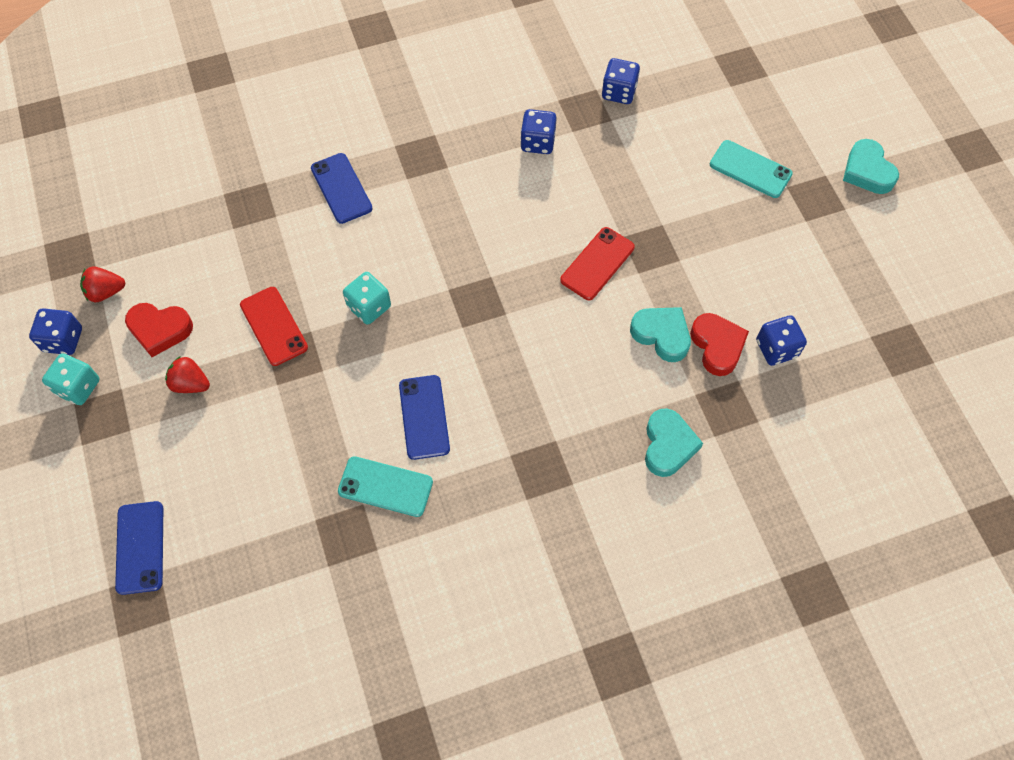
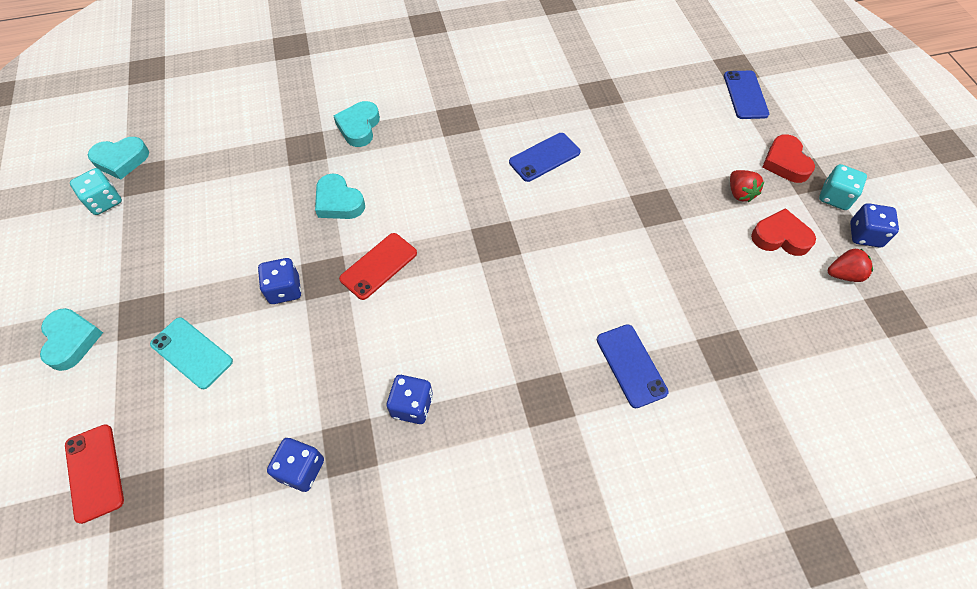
camera: 175 degrees left, 5 degrees down
(190, 384) = (739, 193): red strawberry -> red strawberry turned 45 degrees clockwise
(273, 326) = (678, 233): red phone -> red phone (95, 472)
(369, 307) = (593, 243): turquoise dice -> turquoise dice (104, 201)
(385, 486) = (573, 117): turquoise phone -> none
(424, 417) = (544, 157): blue phone -> blue phone turned 60 degrees clockwise
(717, 346) = (295, 190): red heart -> red heart (785, 163)
(776, 348) = (247, 185): blue dice -> blue dice (284, 290)
(943, 370) = (121, 160): none -> turquoise heart

